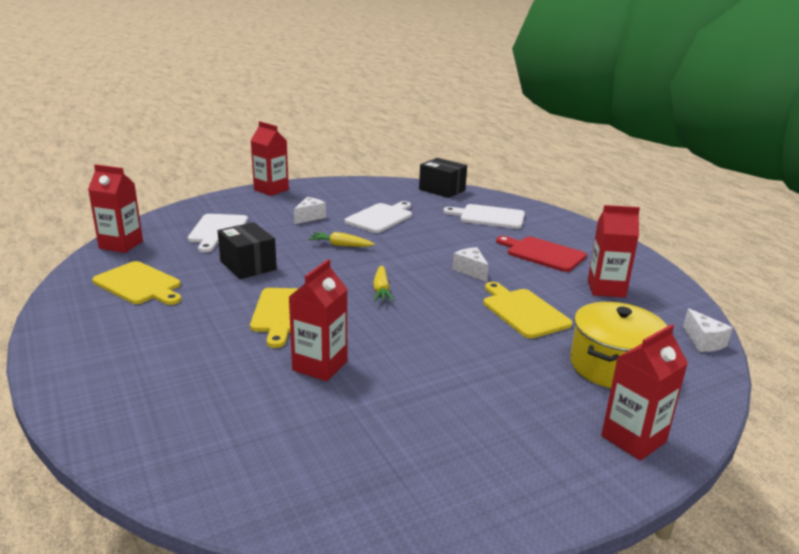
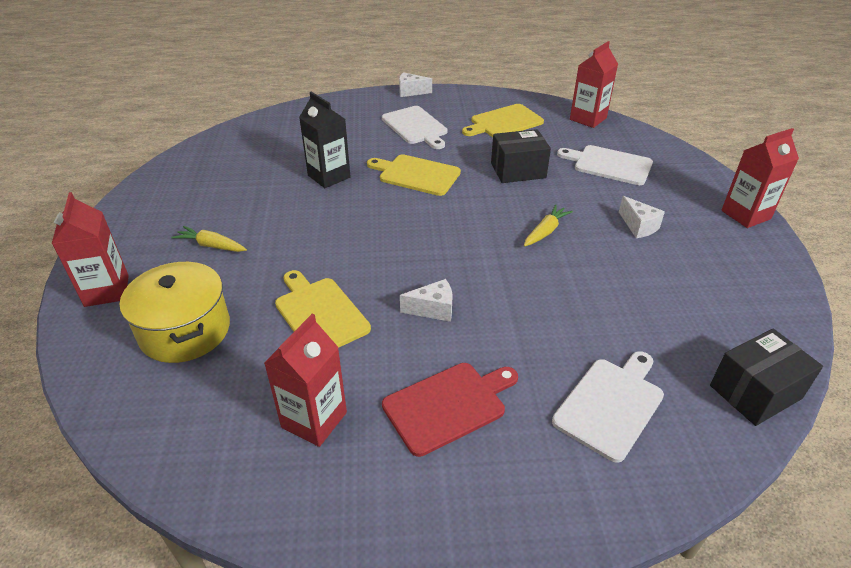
camera: 115 degrees right, 15 degrees up
(320, 366) = (329, 176): red carton -> black carton
(380, 217) = (628, 283): white cutting board -> white cutting board (416, 127)
(381, 290) = (426, 232): yellow carrot -> yellow carrot (211, 246)
(523, 311) = (319, 313): yellow cutting board -> yellow cutting board turned 120 degrees counterclockwise
(703, 342) = (143, 440): white cheese -> white cheese (411, 92)

